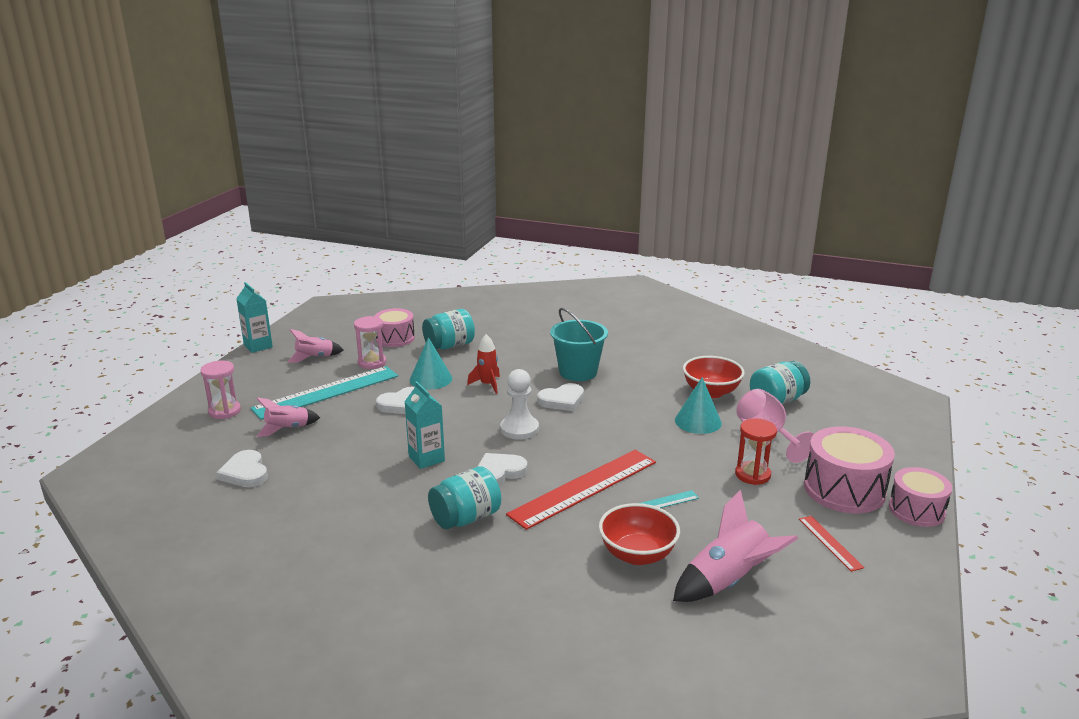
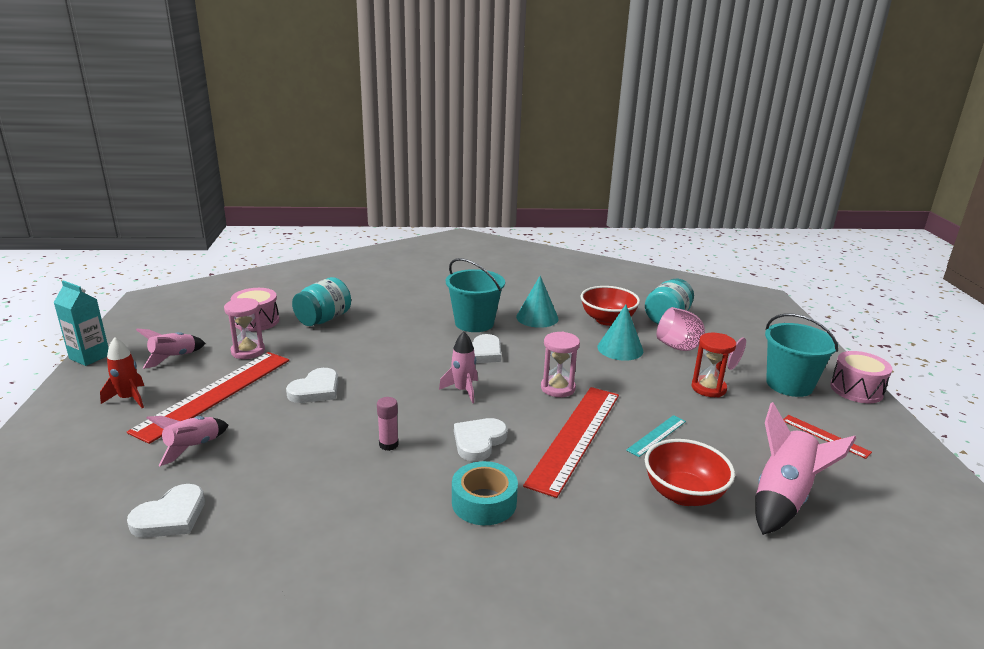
camera: 25 degrees left, 0 degrees up
(224, 411) = (91, 443): pink hourglass -> pink hourglass (558, 388)
(245, 473) = (170, 516): white heart -> white heart turned 90 degrees counterclockwise
(326, 392) = (215, 394): turquoise ruler -> red ruler
(426, 459) = (388, 444): turquoise carton -> pink glue stick
(431, 379) = (328, 357): turquoise cone -> turquoise cone (537, 317)
(466, 518) = (484, 502): turquoise jar -> turquoise tape
(487, 385) = (394, 351): red rocket -> red rocket (129, 398)
(519, 429) = (463, 390): white pawn -> pink rocket
(844, 489) = (789, 384): pink drum -> turquoise bucket

